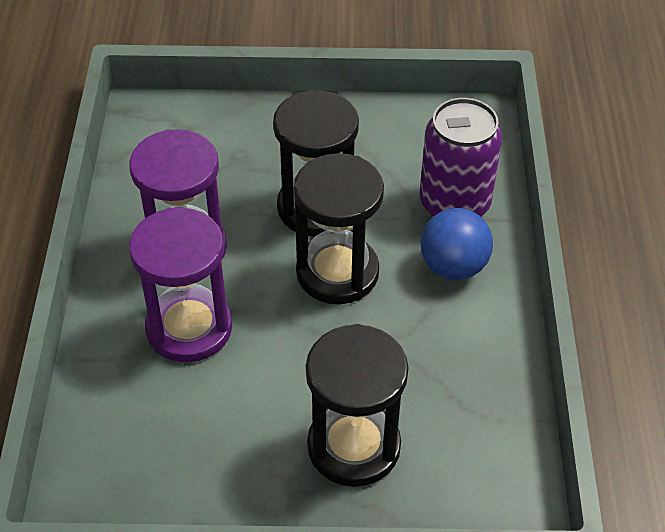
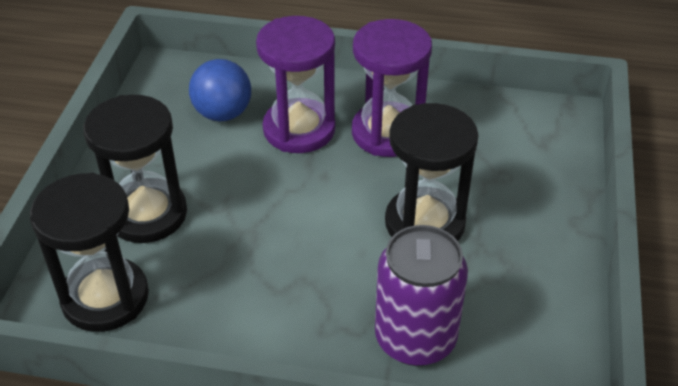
camera: 100 degrees right, 5 degrees down
(337, 272) = (338, 228): black hourglass -> black hourglass (105, 297)
(453, 266) = (325, 320): blue ball -> blue ball (223, 114)

